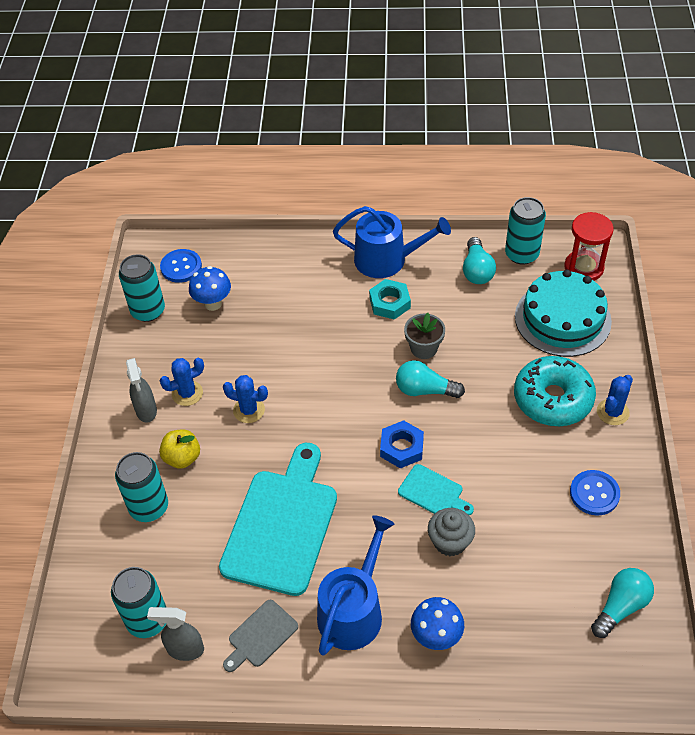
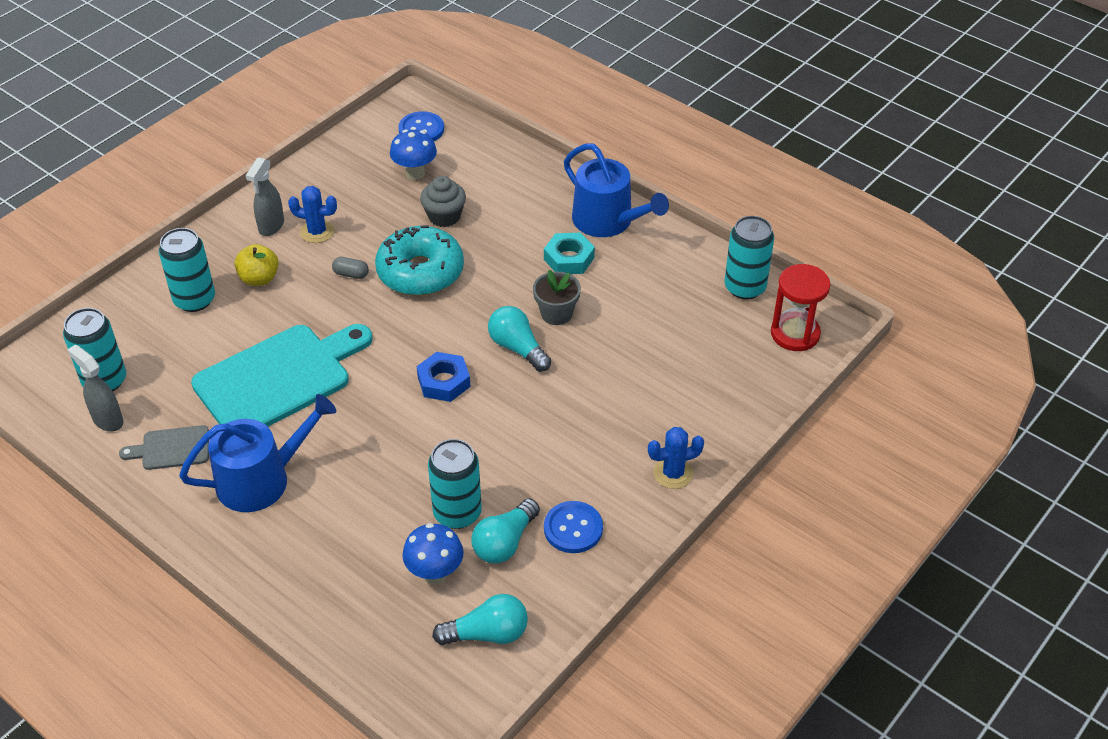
camera: 35 degrees right, 5 degrees down
(148, 311) = (356, 149): turquoise can -> turquoise can (457, 513)
(249, 410) = (351, 274): blue cactus -> grey capsule
(433, 492) = (430, 434): turquoise cutting board -> none
(436, 637) = (303, 545): blue mushroom -> blue mushroom (435, 574)
(450, 541) = (399, 481): grey cupcake -> grey cupcake (444, 216)
(477, 270) = (683, 277): turquoise light bulb -> turquoise light bulb (504, 542)
(553, 399) = (627, 427): turquoise donut -> turquoise donut (420, 272)
(562, 319) = (719, 365): turquoise cake -> none

